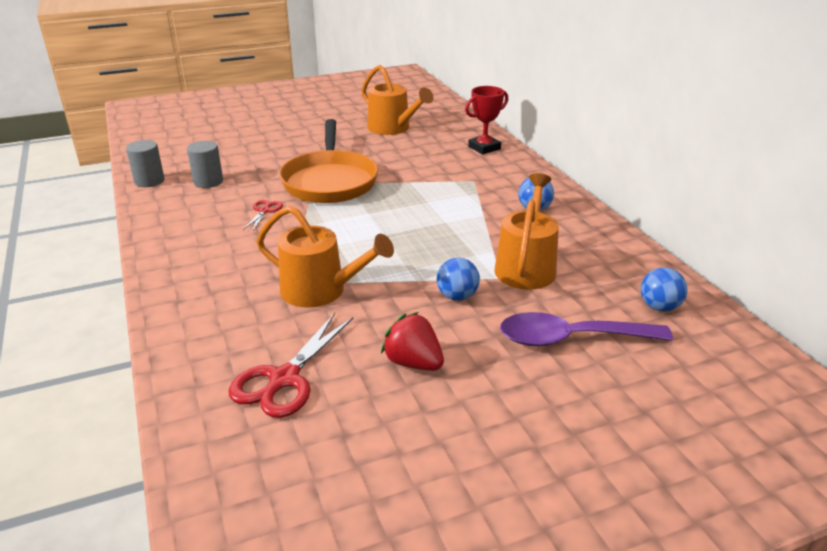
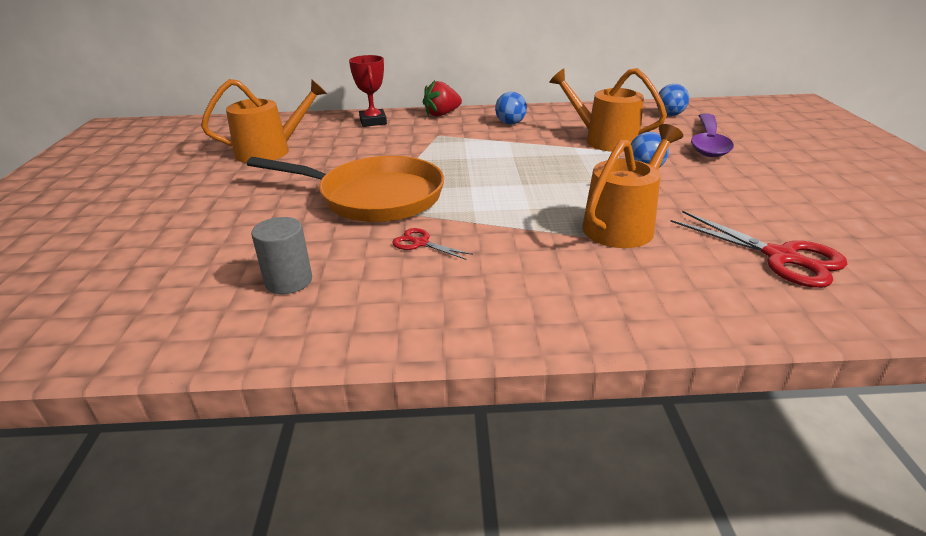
camera: 70 degrees left, 0 degrees up
(149, 181) = (224, 340): grey cylinder -> none
(413, 363) = (745, 198): red strawberry -> red strawberry (442, 114)

